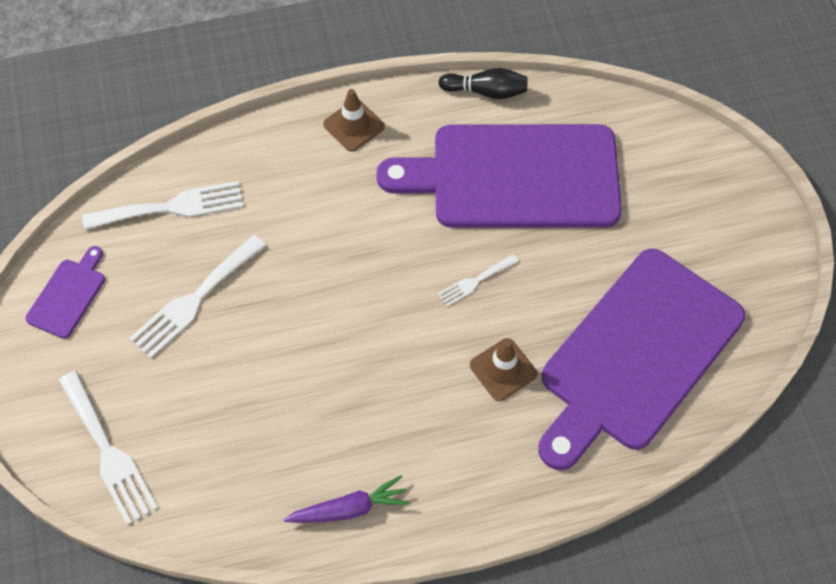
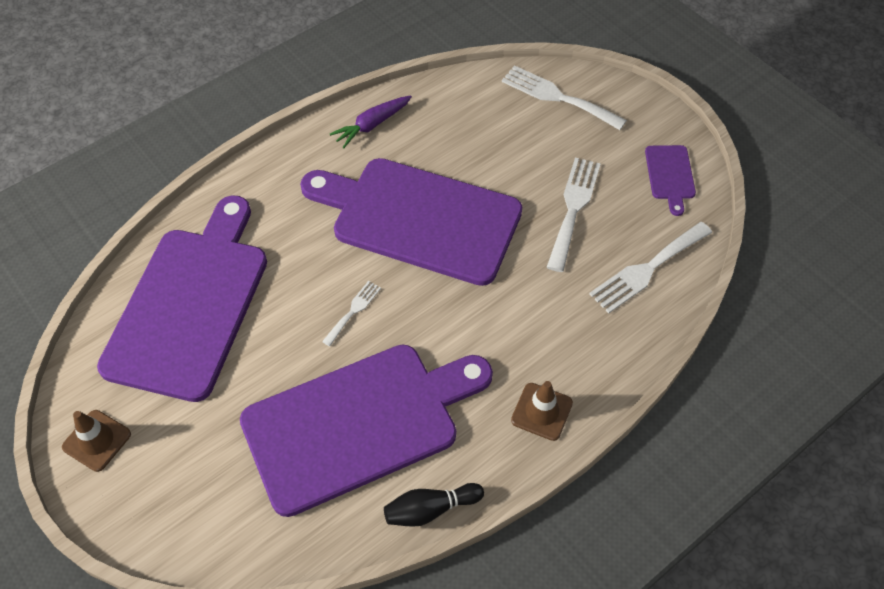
camera: 155 degrees right, 5 degrees down
(359, 356) = (419, 218): none -> purple cutting board
(503, 369) = (300, 252): brown traffic cone -> brown traffic cone (97, 440)

